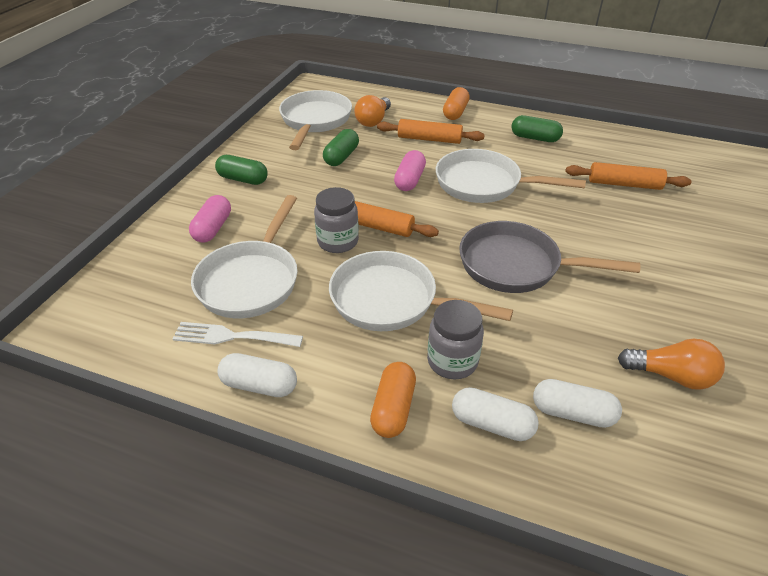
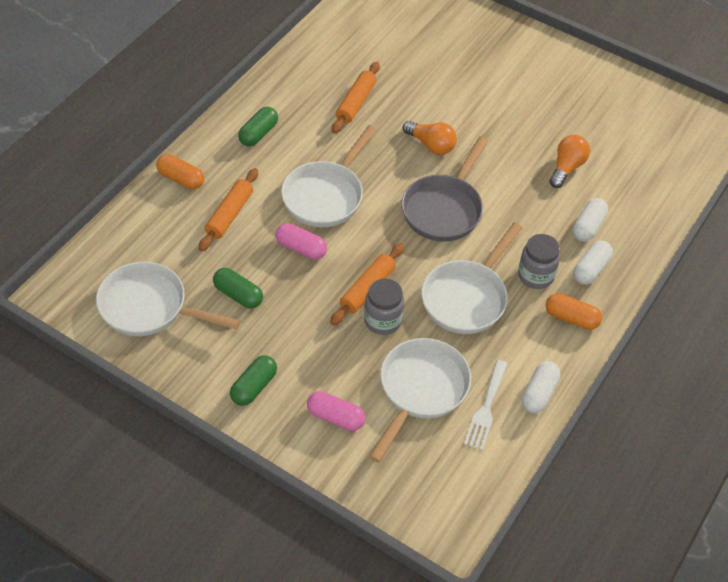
camera: 80 degrees left, 10 degrees up
(251, 280) = (420, 390): white pan -> white pan turned 90 degrees counterclockwise
(373, 120) = (170, 253): orange light bulb -> orange light bulb (431, 145)

